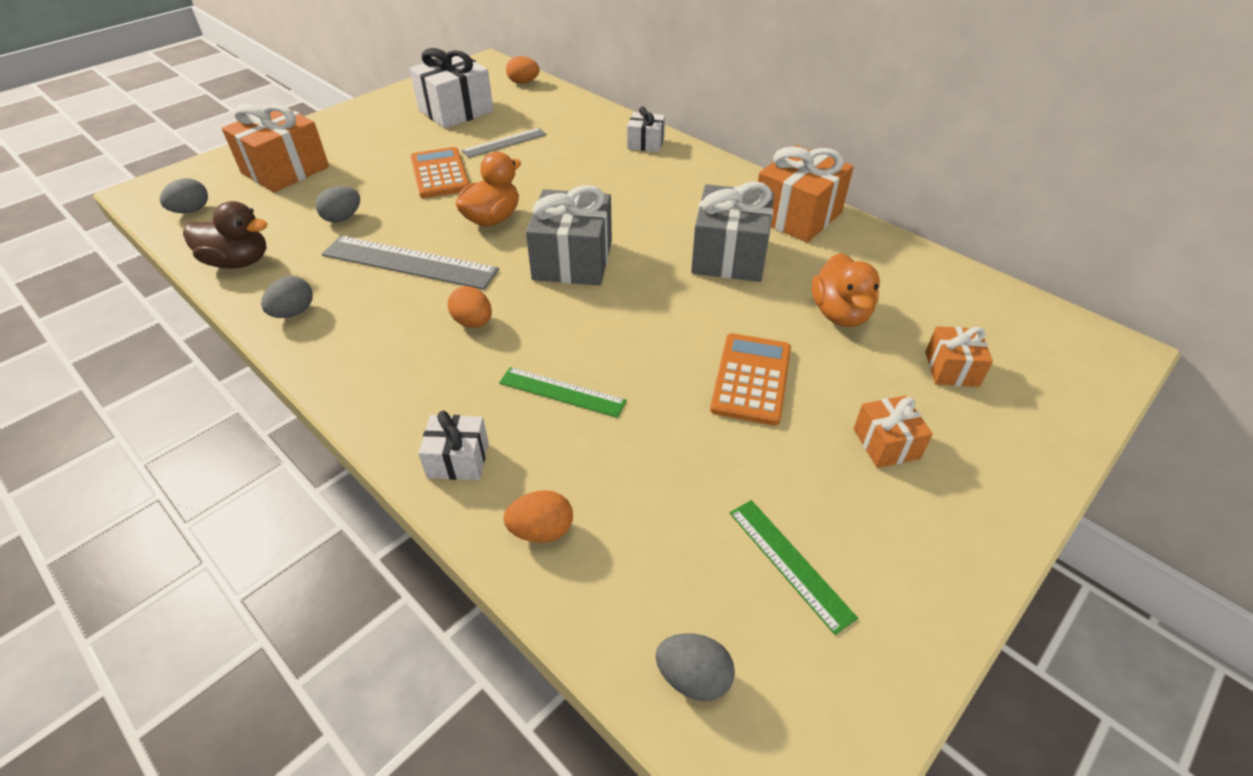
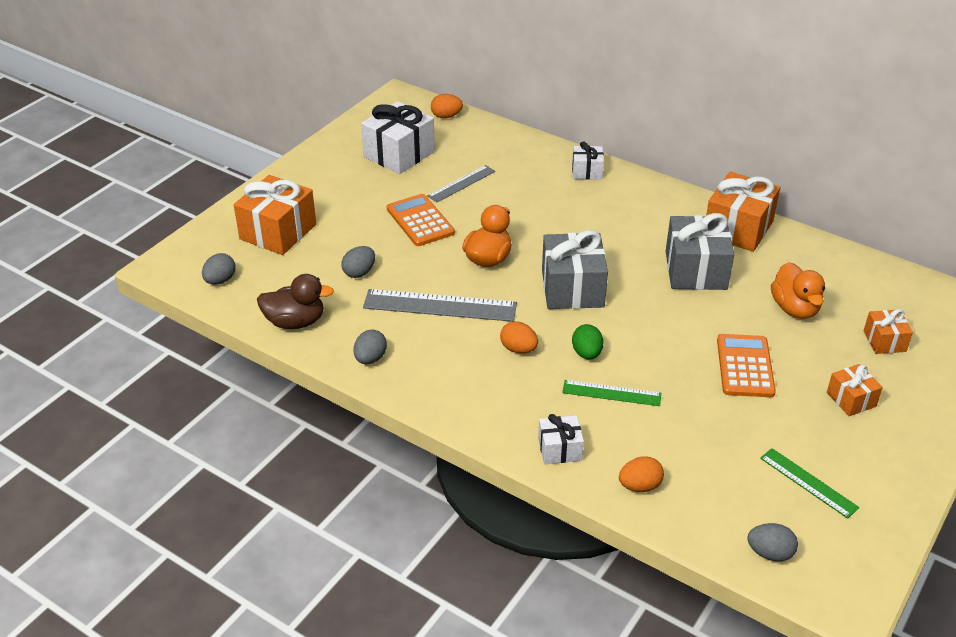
camera: 10 degrees left, 5 degrees down
(554, 338) = (586, 353): none -> green egg

